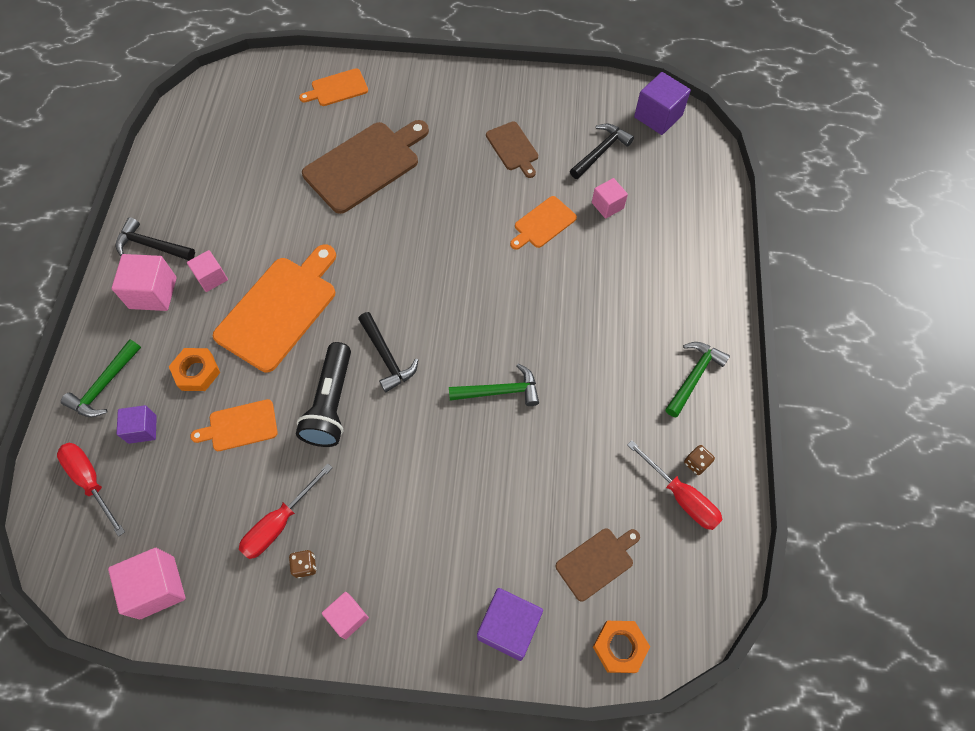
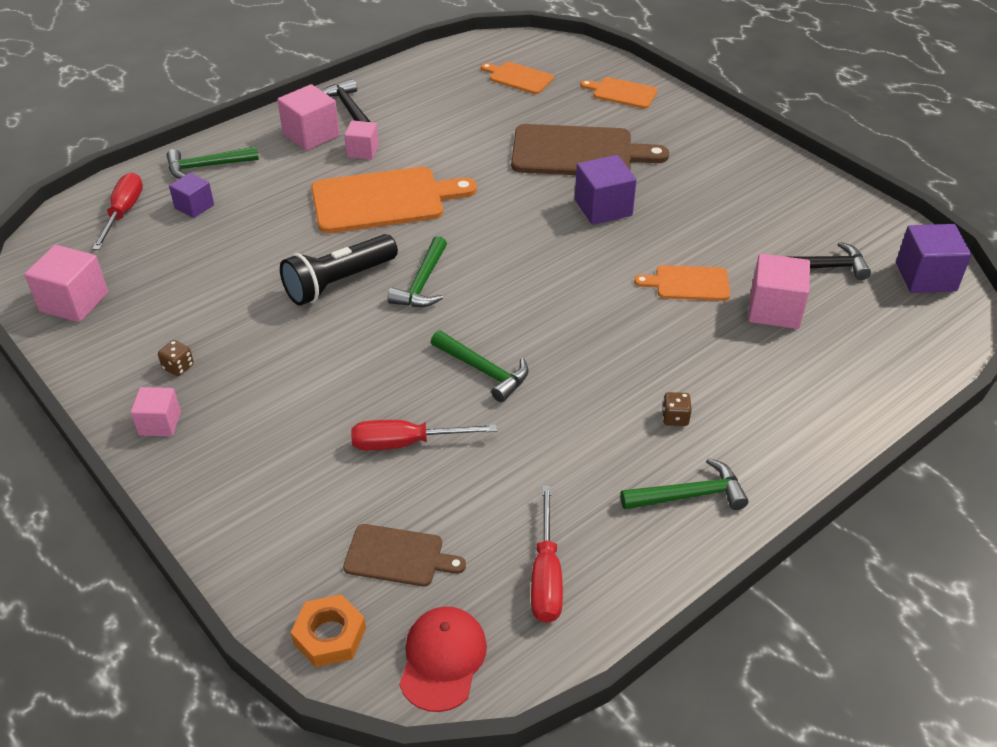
camera: 45 degrees right, 20 degrees down
(197, 372) = (274, 198): orange nut -> none
(240, 426) = (257, 250): orange cutting board -> orange cutting board (518, 78)
(279, 523) = (199, 327): red screwdriver -> red screwdriver (406, 443)
(387, 357) = (422, 283): black hammer -> green hammer
(509, 627) = (261, 536): purple cube -> purple cube (603, 208)
(513, 148) = (732, 215): brown cutting board -> none
(607, 205) = (774, 310): pink cube -> pink cube, size x1.59
(689, 599) = (442, 659): none -> red cap
(696, 463) = (598, 563): brown dice -> brown dice (675, 418)

